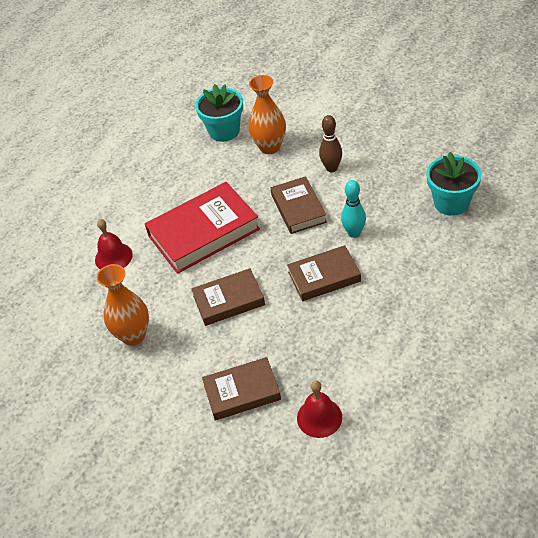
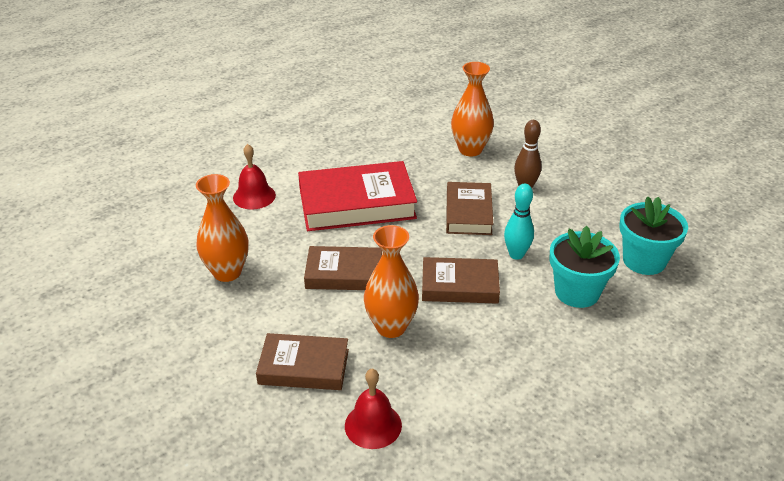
camera: 15 degrees right, 10 degrees down
(224, 131) = (432, 123): turquoise flower pot -> turquoise flower pot (577, 292)
(290, 333) = (391, 327): none -> orange vase

